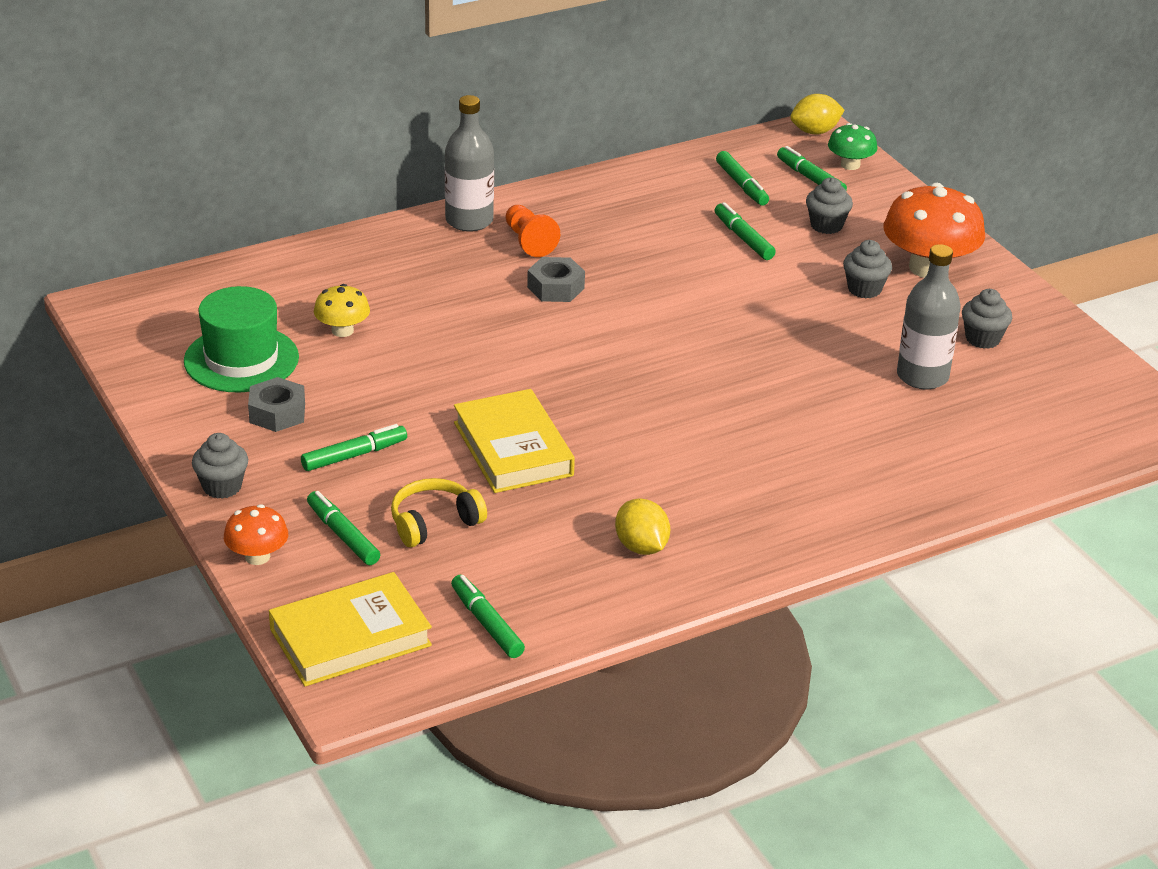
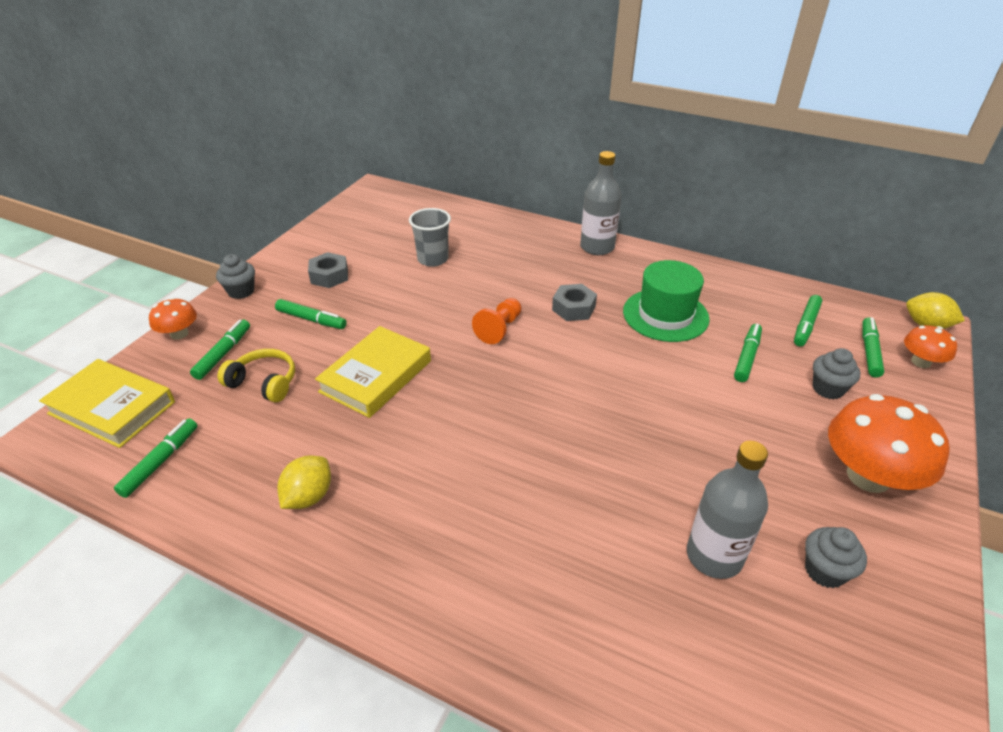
camera: 55 degrees right, 5 degrees up
(241, 359) = (369, 243): green hat -> green hat (665, 315)
(342, 330) = (433, 259): yellow mushroom -> grey cup
(529, 241) = (607, 276): orange pawn -> orange pawn (499, 329)
(850, 165) = (921, 362): green mushroom -> orange mushroom
(864, 289) = (781, 452): grey cupcake -> none

